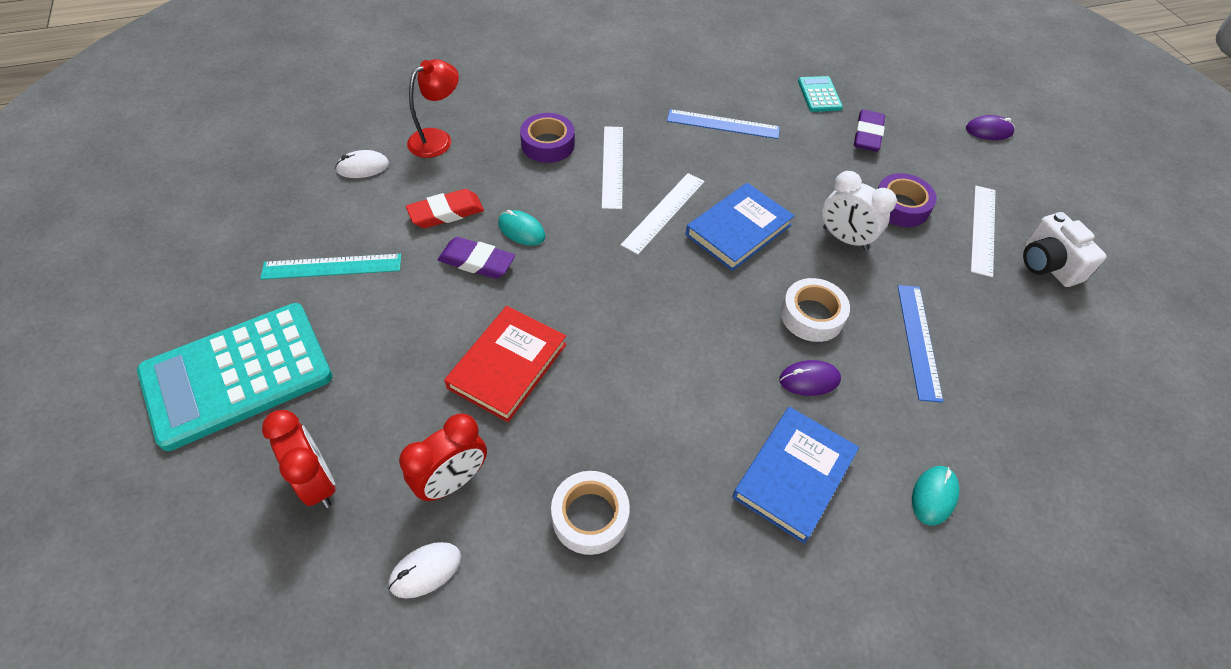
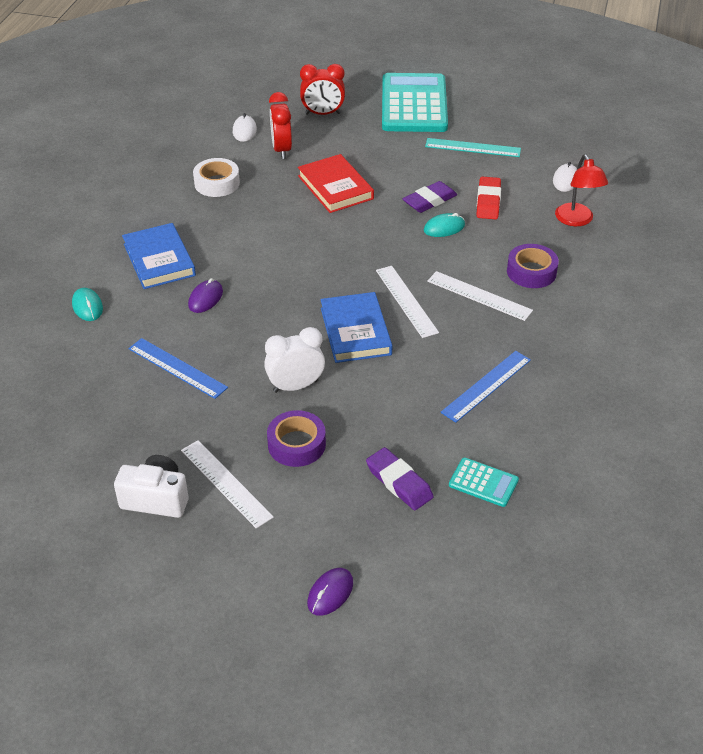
camera: 125 degrees right, 10 degrees down
(332, 266) = (473, 148): turquoise ruler -> turquoise ruler turned 75 degrees clockwise
(812, 315) = (248, 327): white tape -> none

